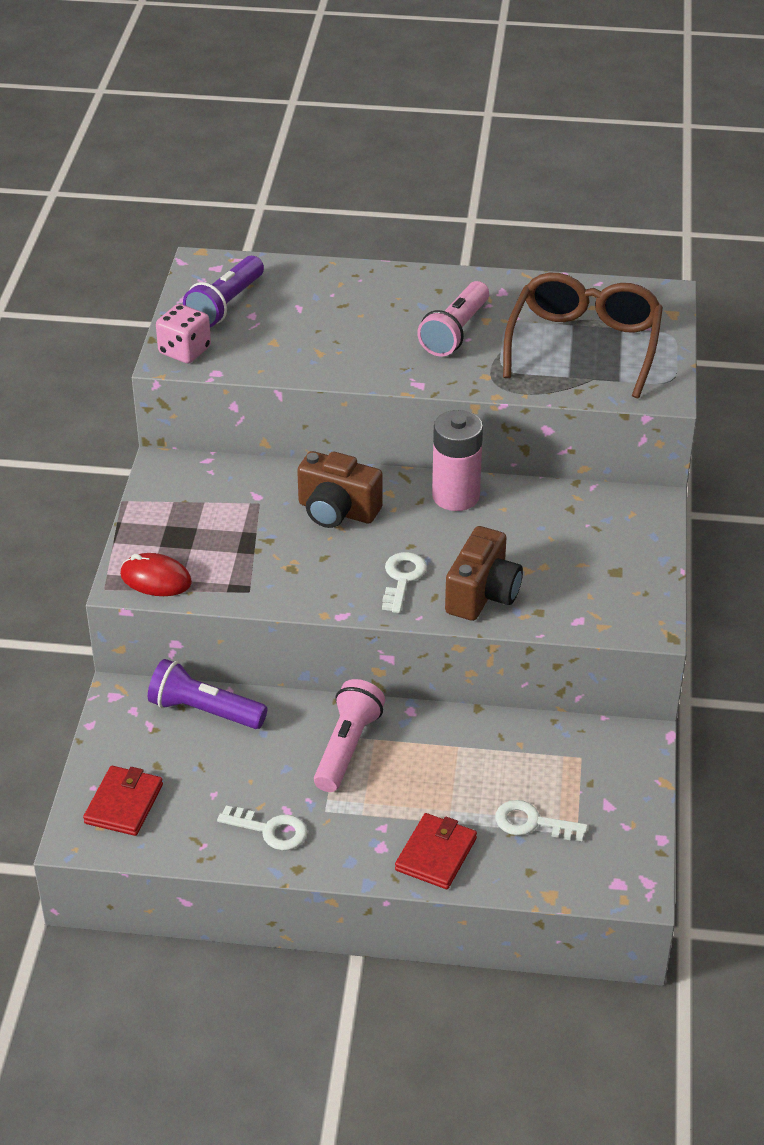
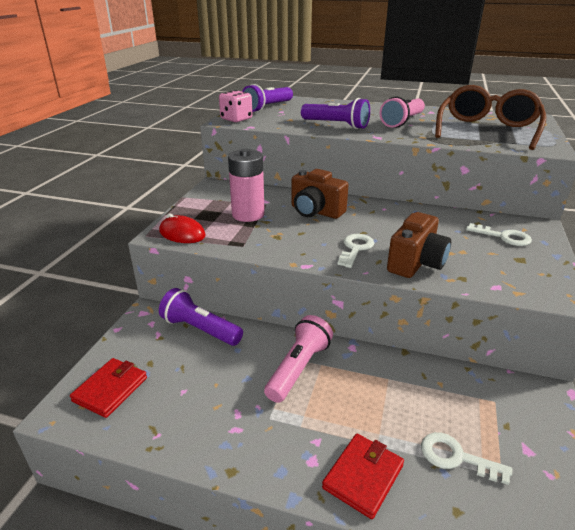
camera: 10 degrees right, 10 degrees down
(270, 830) = (218, 429): white key -> white key (503, 237)
(351, 354) = (336, 125): none -> purple flashlight
(455, 496) = (396, 211): pink battery -> pink battery (248, 214)

